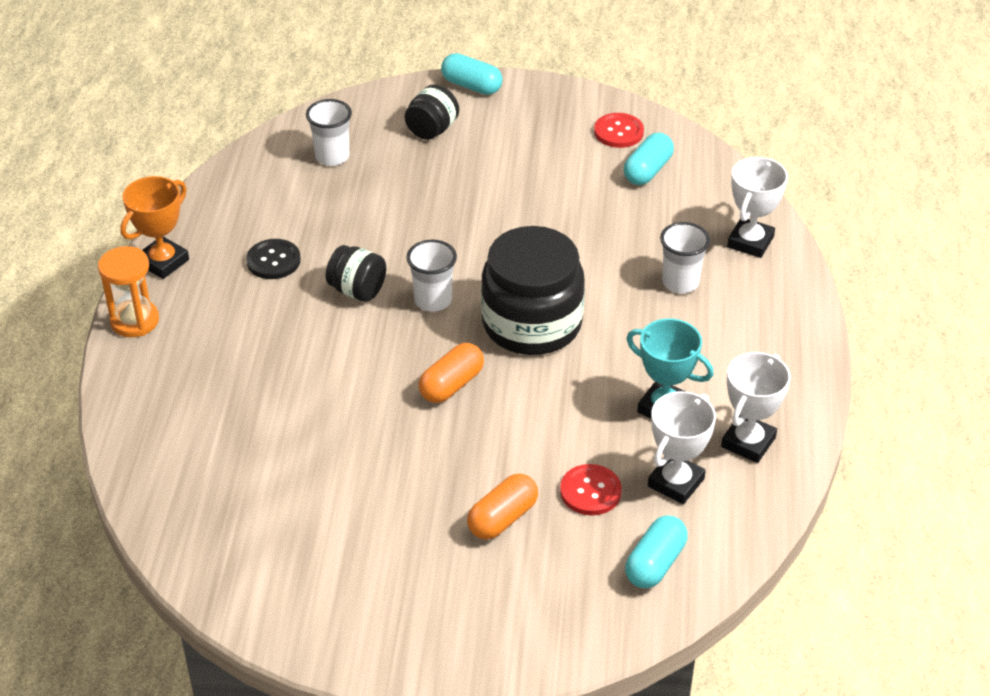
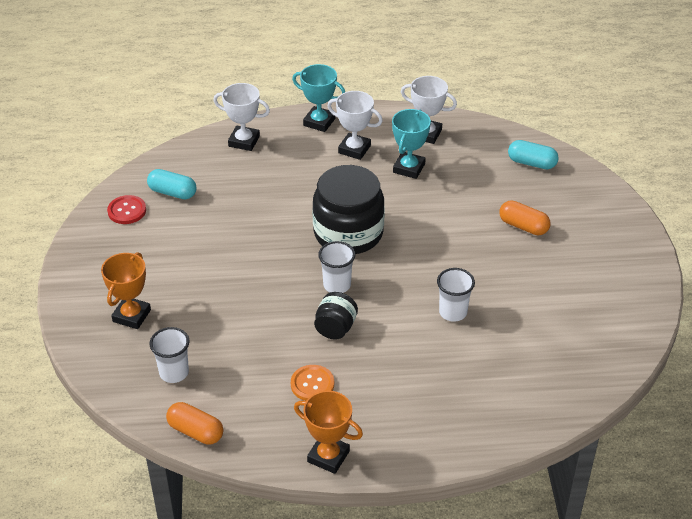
camera: 100 degrees left, 0 degrees up
(134, 321) = (402, 457): orange hourglass -> none
(273, 261) = (312, 384): black button -> orange button
(432, 130) = (131, 316): black jar -> orange trophy
(451, 385) = (418, 264): orange capsule -> orange capsule (196, 431)
(471, 86) = (68, 300): turquoise capsule -> none
(590, 491) = (488, 192): red button -> none
(676, 482) = (468, 159): white trophy -> white trophy (354, 149)
(680, 282) = (291, 169): white cup -> white cup (453, 312)
(790, 323) = (319, 122): none -> turquoise trophy

